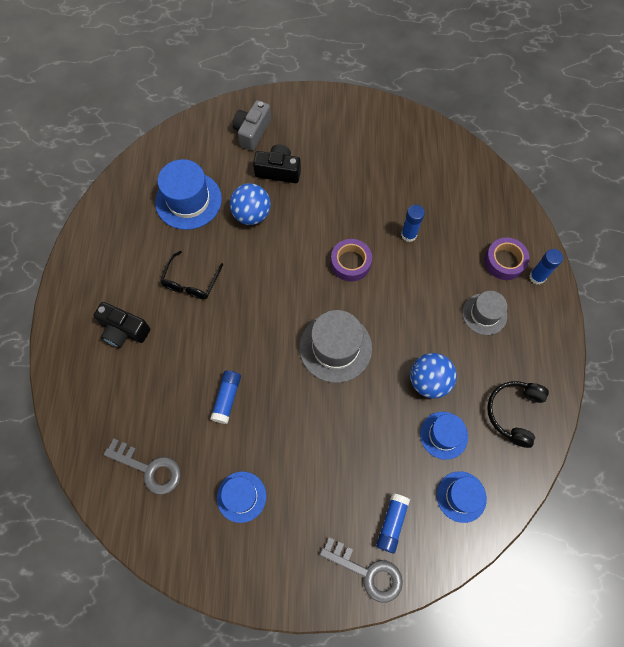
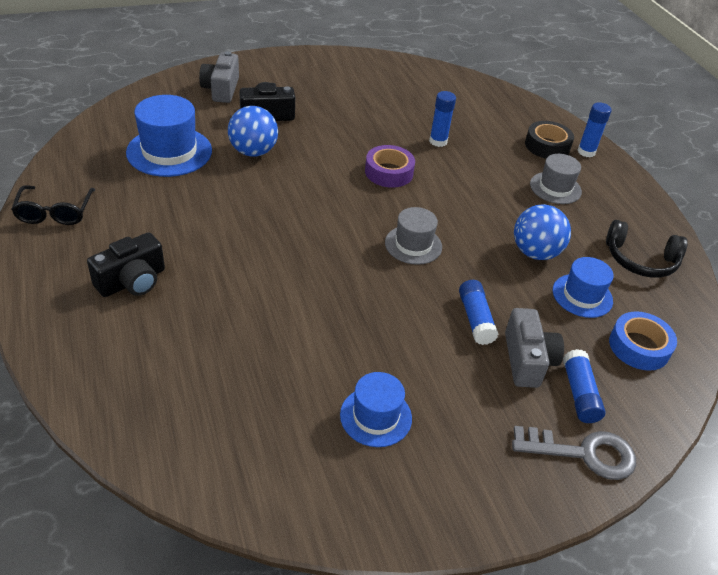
camera: 25 degrees left, 25 degrees down
(124, 330) = (132, 281): black camera -> black camera turned 45 degrees counterclockwise
(149, 468) = (230, 418): grey key -> none
(191, 282) = (205, 220): black glasses -> black glasses (55, 212)
(227, 398) = (304, 319): blue glue stick -> blue glue stick (475, 319)
(335, 347) = (413, 245): grey hat -> grey hat, size x0.62
(369, 482) = (527, 360): none -> grey camera
(461, 496) = (639, 347): blue hat -> blue tape
(504, 261) = (547, 146): purple tape -> black tape
(514, 412) = (640, 260): black headphones -> black headphones turned 75 degrees counterclockwise

